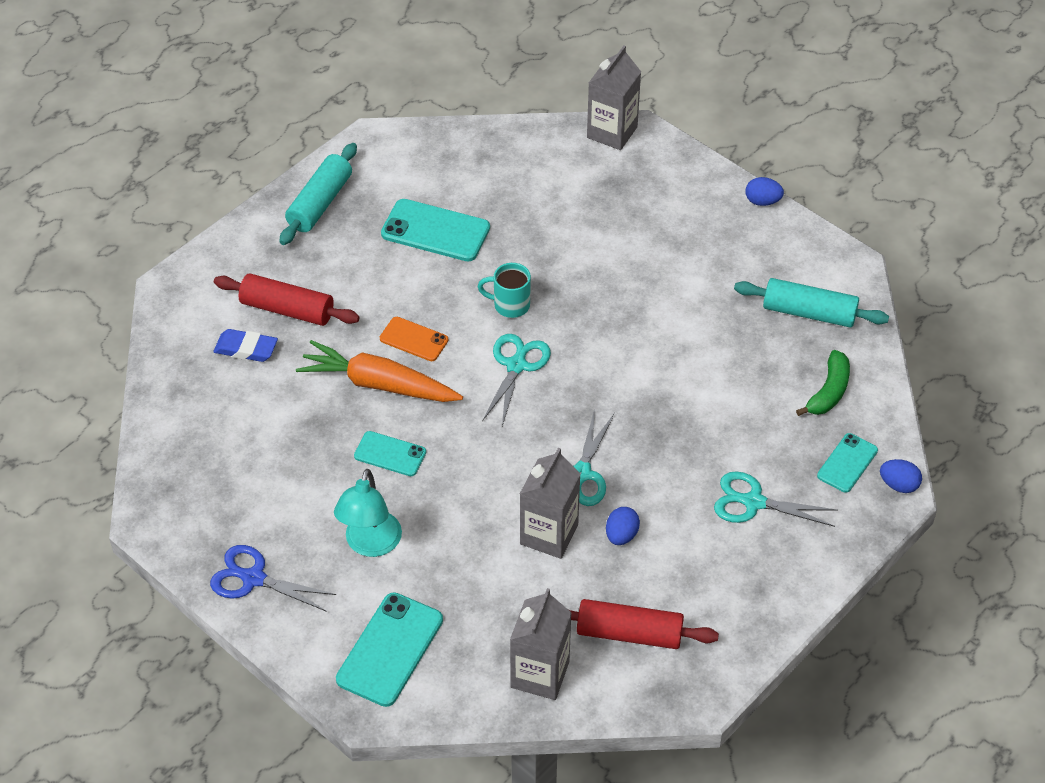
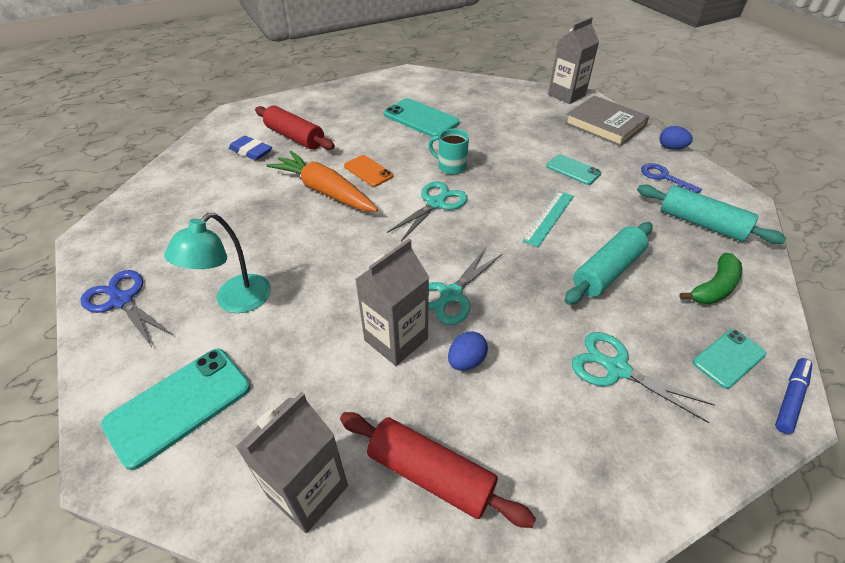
camera: 20 degrees right, 5 degrees down
(320, 203) = (356, 93): turquoise rolling pin -> turquoise rolling pin (607, 271)
(390, 454) = (300, 238): turquoise phone -> turquoise phone (573, 170)
(648, 350) = (549, 218): none -> turquoise ruler
(675, 179) = (605, 125): none -> grey book
(761, 254) = (664, 177): none -> blue key
(898, 485) = (790, 398): blue egg -> blue marker

